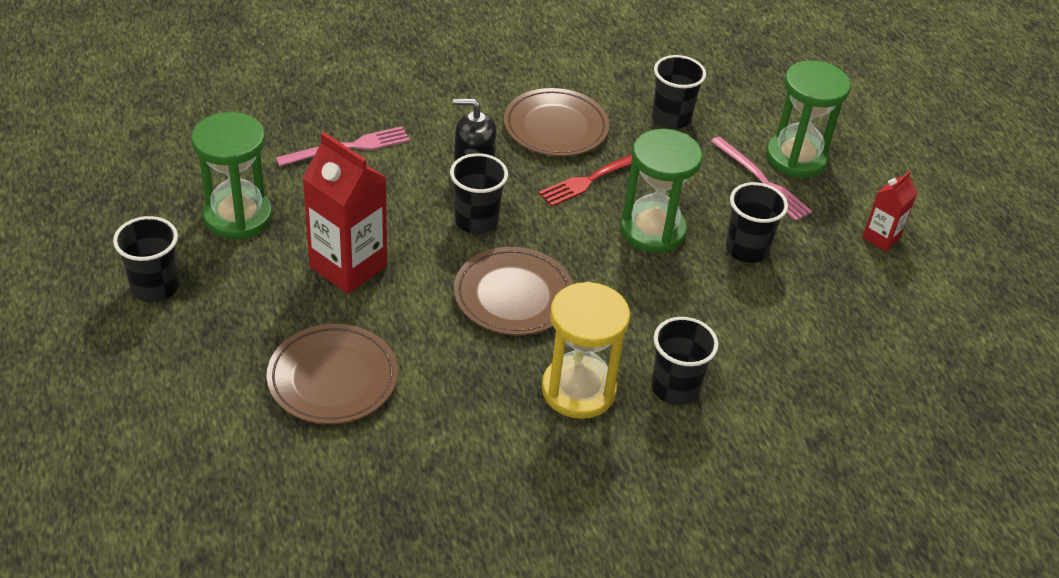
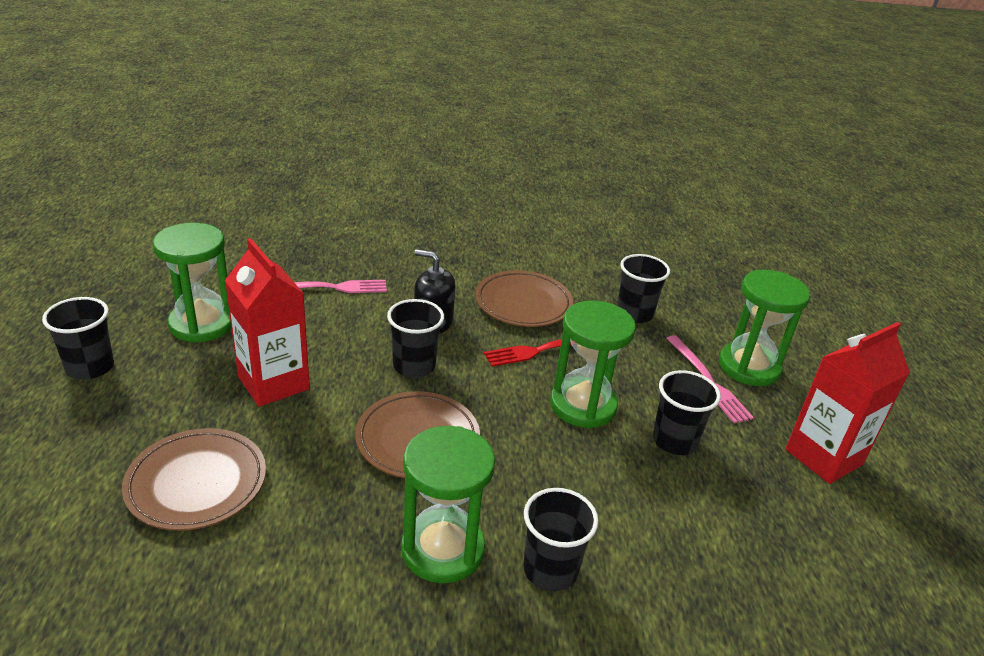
camera: 15 degrees right, 10 degrees down
(578, 390) = (442, 549): yellow hourglass -> green hourglass
(881, 238) = (823, 457): red carton -> red carton, size x1.84

